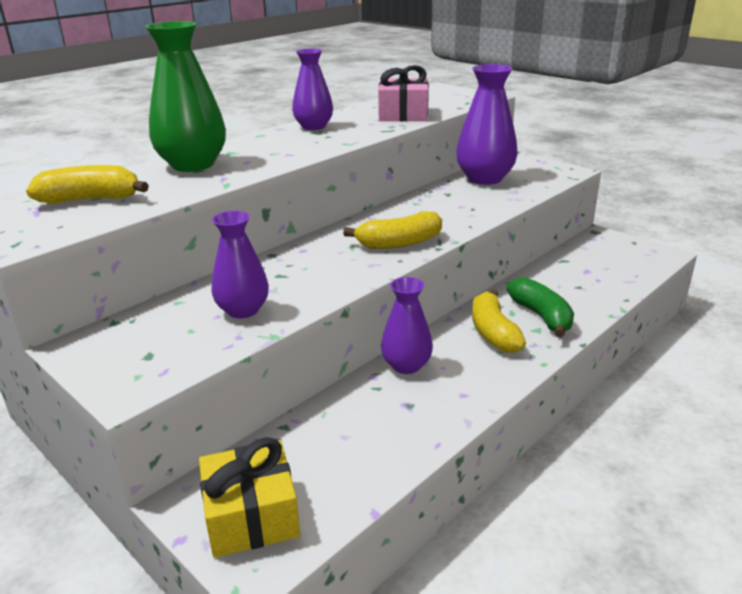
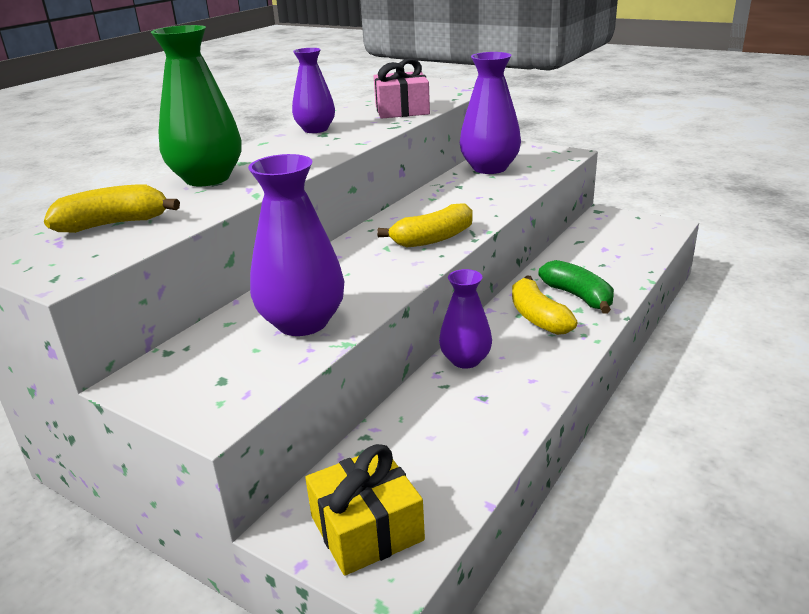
camera: 10 degrees left, 0 degrees up
(243, 310) = (302, 322): purple vase -> purple vase, size x1.56

